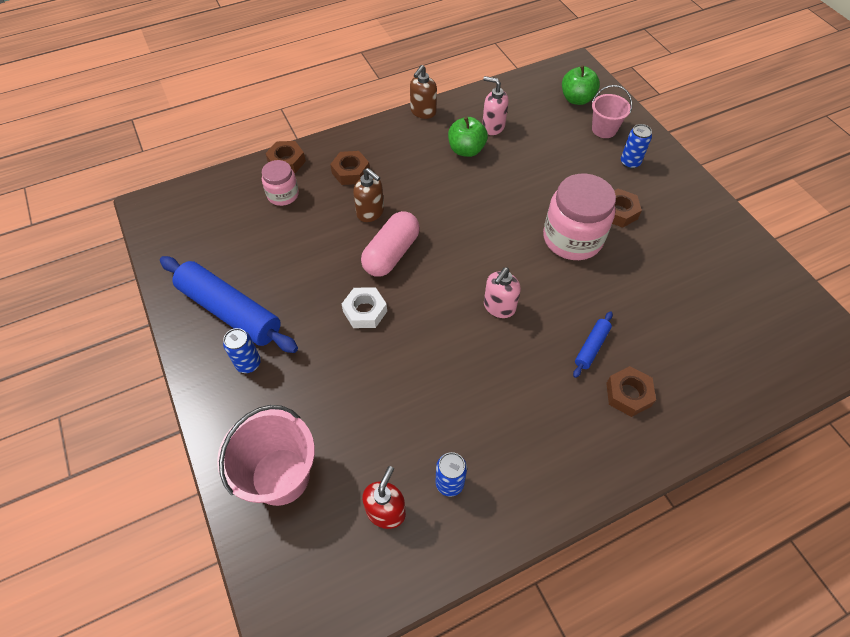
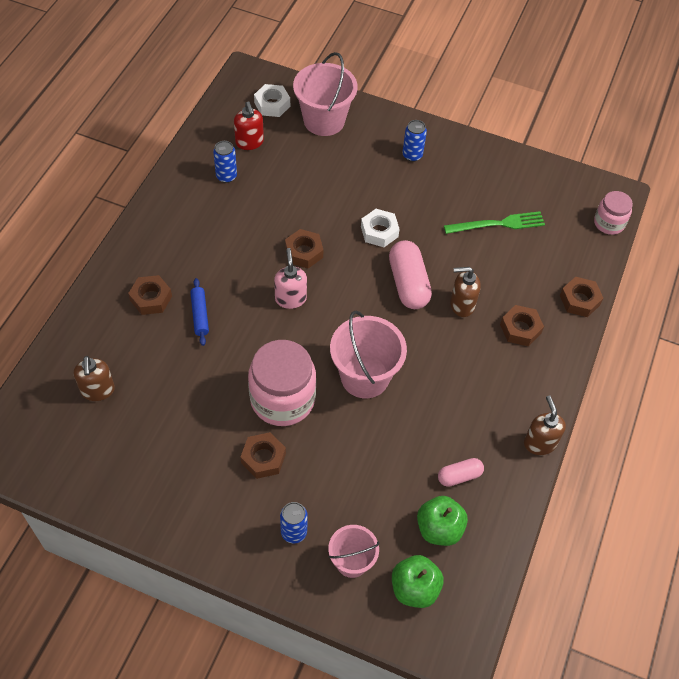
camera: 135 degrees right, 0 degrees up
(230, 311) = (463, 173): blue rolling pin -> none
(265, 249) = (498, 224): none -> green fork
(283, 195) = (542, 271): pink jar -> pink jar (609, 223)
(310, 550) = (272, 104): none -> white nut
(449, 339) = (304, 252): none -> brown nut
(466, 150) = (454, 427): green apple -> green apple (439, 529)
(493, 127) = (459, 476): pink soap dispenser -> pink capsule
(496, 214) = (364, 377): none -> pink bucket
(727, 341) = (98, 390): none -> brown soap dispenser

